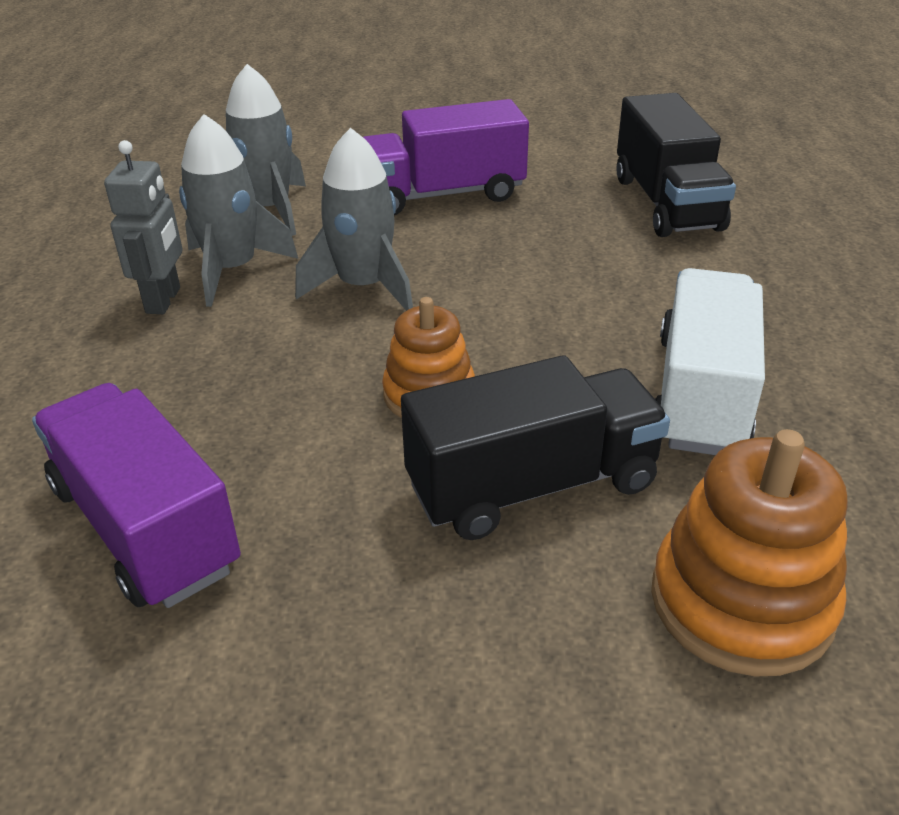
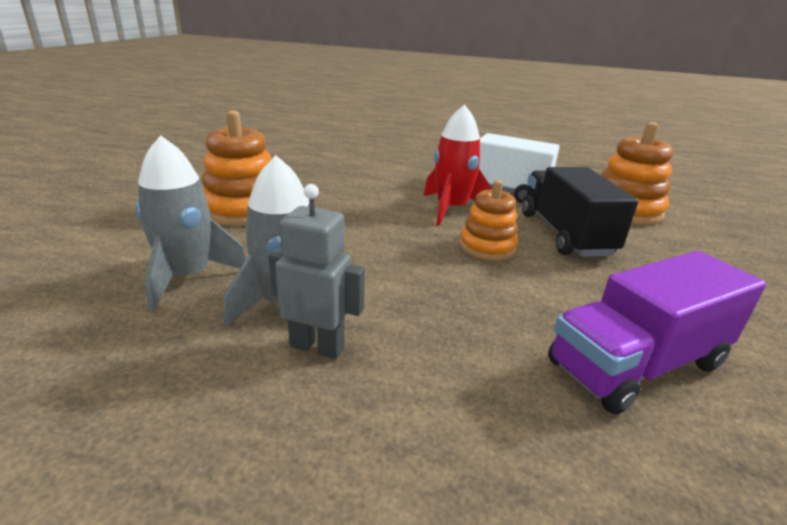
camera: 80 degrees left, 10 degrees down
(363, 287) = (353, 251): grey rocket -> none
(442, 194) = (244, 210): purple truck -> orange stacking toy
(561, 350) = (451, 209): none -> red rocket
(666, 203) = (319, 163): black truck -> none

